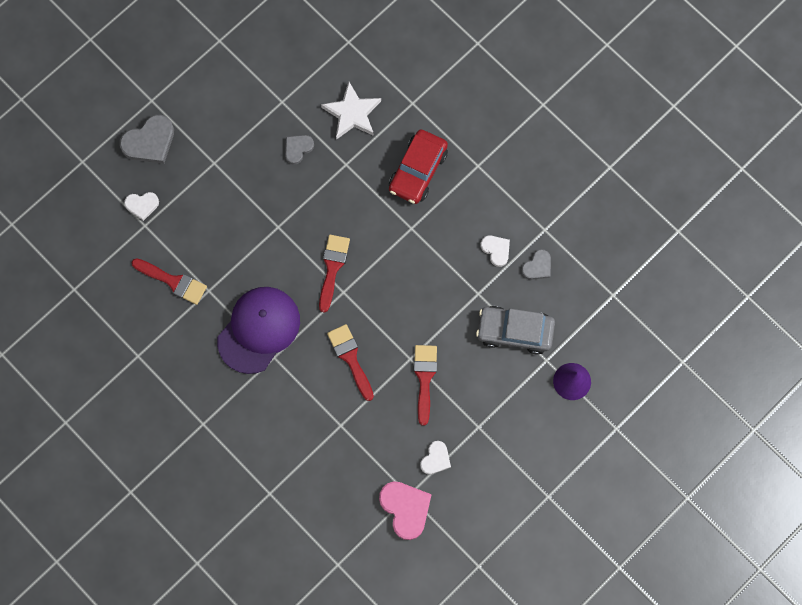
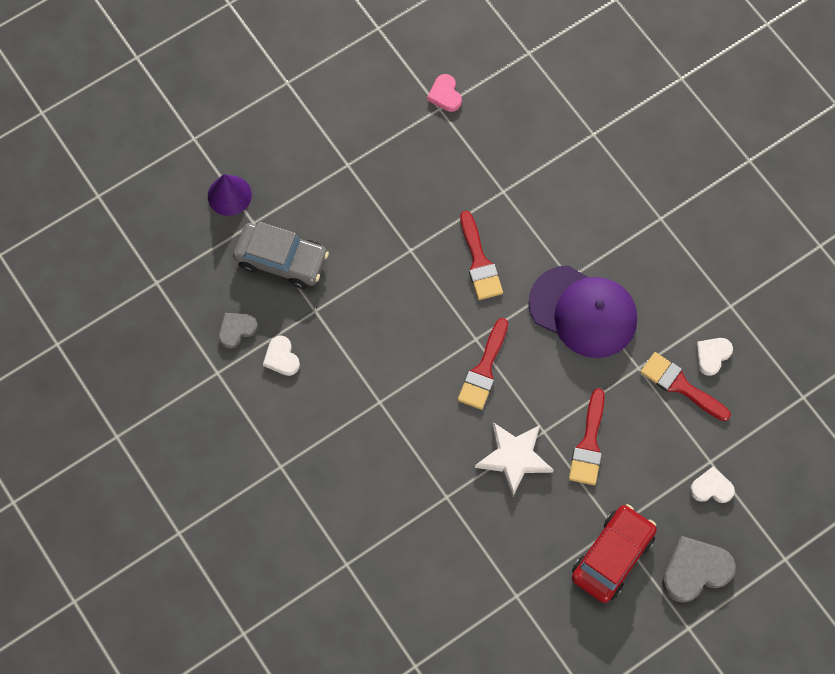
camera: 170 degrees left, 5 degrees down
(258, 330) = (583, 312): purple cap -> purple cap turned 105 degrees counterclockwise
(298, 149) = (504, 528): grey heart -> none
(352, 113) = (427, 563): white star -> white star (514, 457)
(405, 509) = (445, 95): pink heart -> pink heart, size x0.59
(418, 171) = (357, 472): red car -> red car (612, 556)
(424, 378) = (397, 225): red brush -> red brush (589, 444)
(435, 459) = (402, 139): white heart -> white heart (712, 355)

